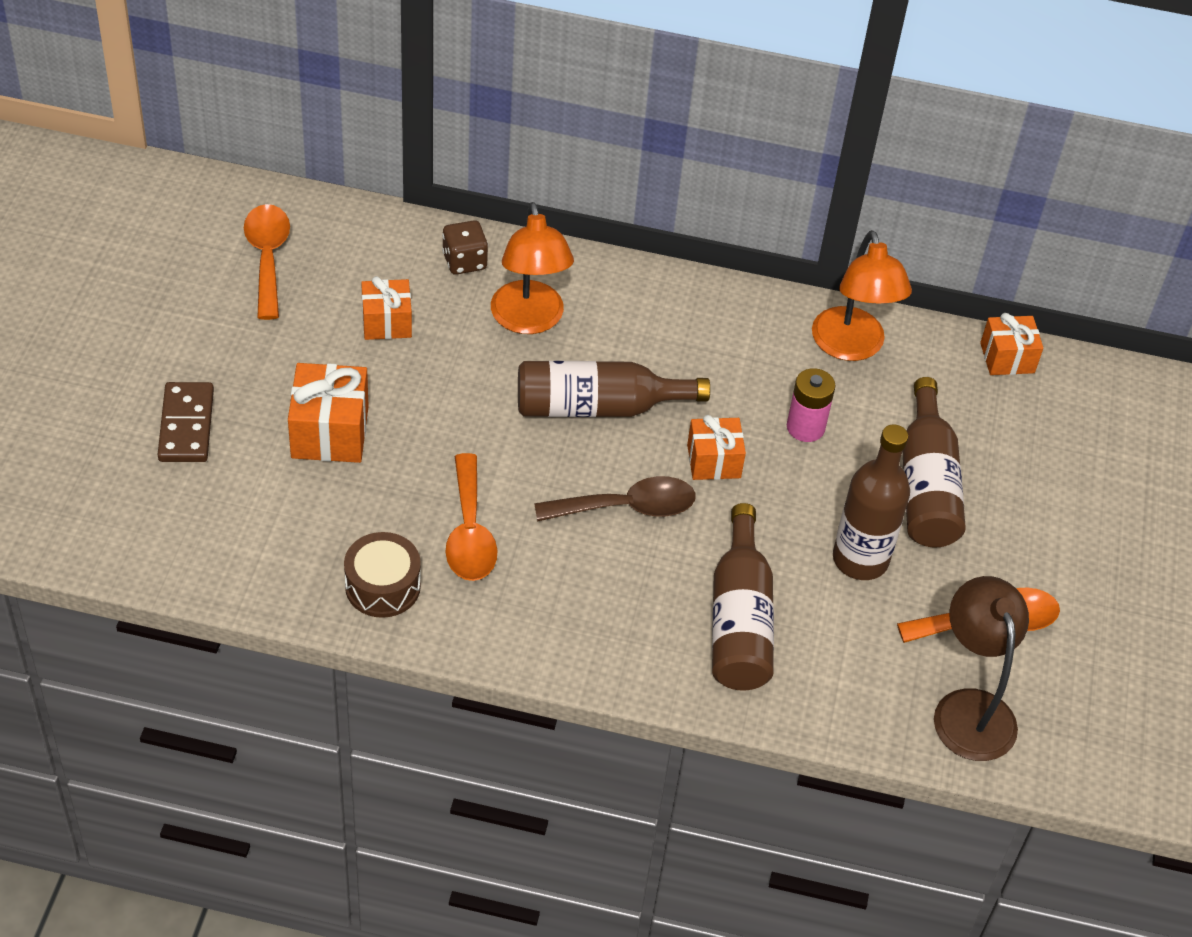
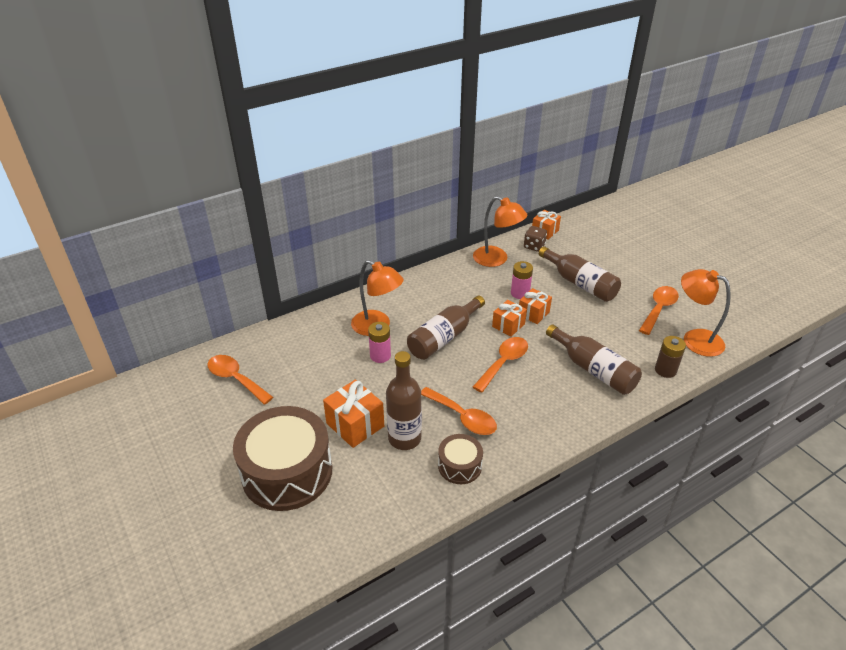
camera: 40 degrees left, 10 degrees down
(186, 425) = (287, 472): brown domino -> brown drum
(387, 322) = (322, 367): orange gift -> orange gift (533, 313)
(464, 261) = (323, 324): brown dice -> brown dice (534, 246)
(478, 365) = (380, 356): none -> pink battery
(627, 507) = (503, 363): brown spoon -> orange spoon
(845, 709) = (665, 370): none -> brown battery
(860, 559) = (597, 320): brown bottle -> brown bottle (404, 438)
(970, 708) = (694, 339): brown lamp -> orange lamp

